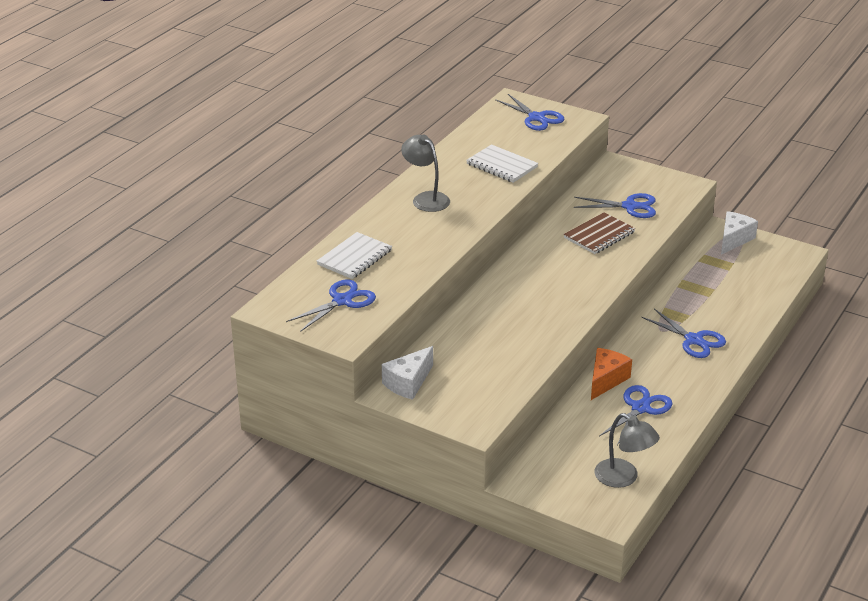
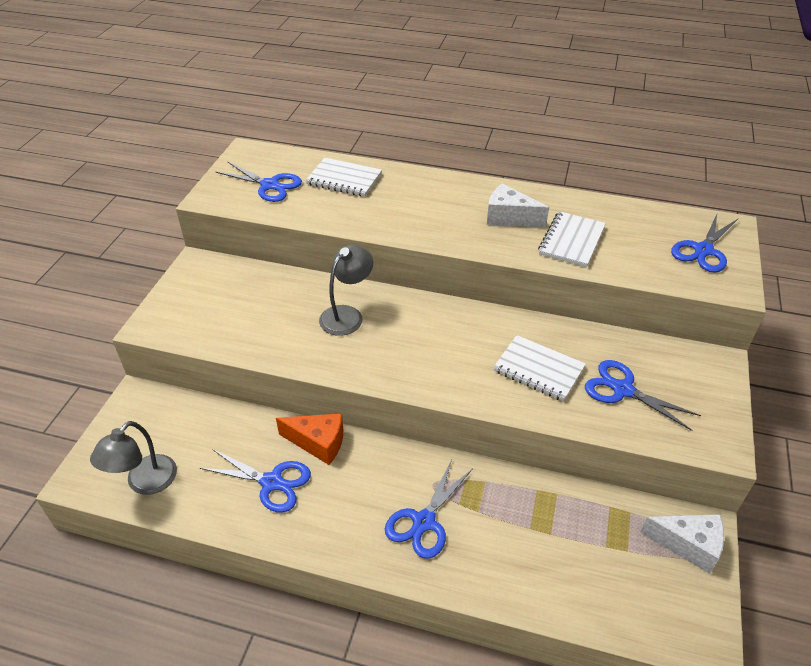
camera: 75 degrees right, 10 degrees up
(408, 383) = (215, 271): white cheese -> white cheese (509, 217)
(426, 198) = (472, 201): grey lamp -> grey lamp (347, 315)
(599, 235) = (538, 369): brown notebook -> white notebook
(630, 206) = (623, 390): blue scissors -> blue scissors turned 135 degrees clockwise

